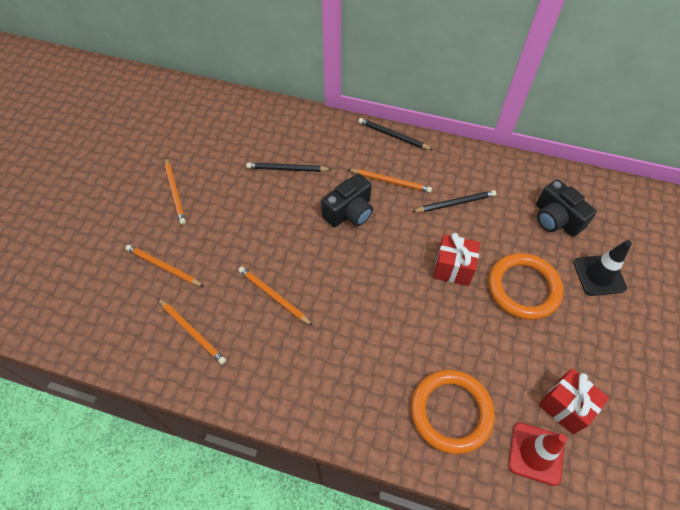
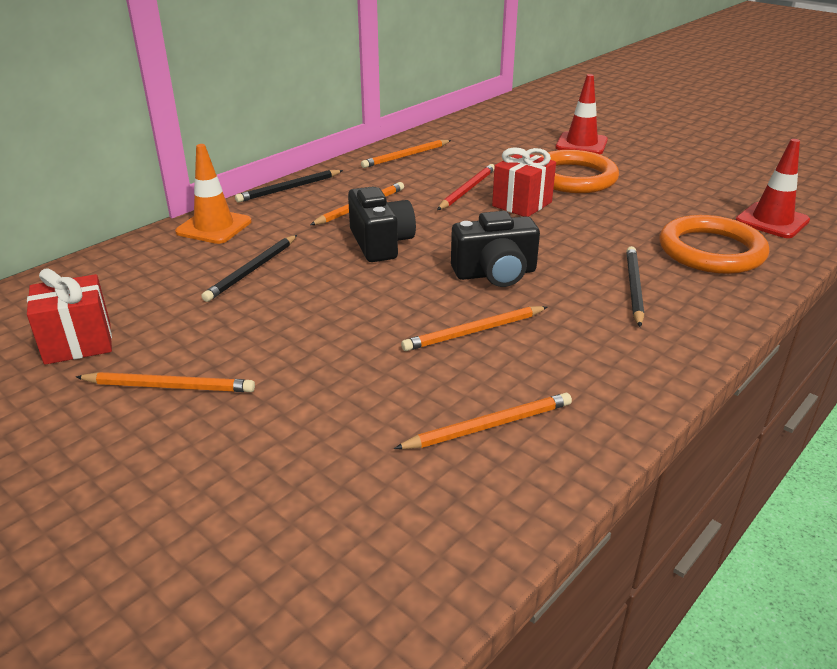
camera: 65 degrees left, 25 degrees down
(163, 267) = (326, 433): orange pencil -> orange pencil (406, 156)
(324, 128) = (214, 227): none -> orange traffic cone
(454, 228) = (467, 190): none -> red pencil
(455, 203) = (432, 181): black pencil -> black pencil (633, 288)
(556, 219) = (500, 143): black camera -> black camera (495, 273)
(565, 406) = (722, 195): red gift -> red gift (78, 343)
(599, 275) = (581, 144): black traffic cone -> red traffic cone

